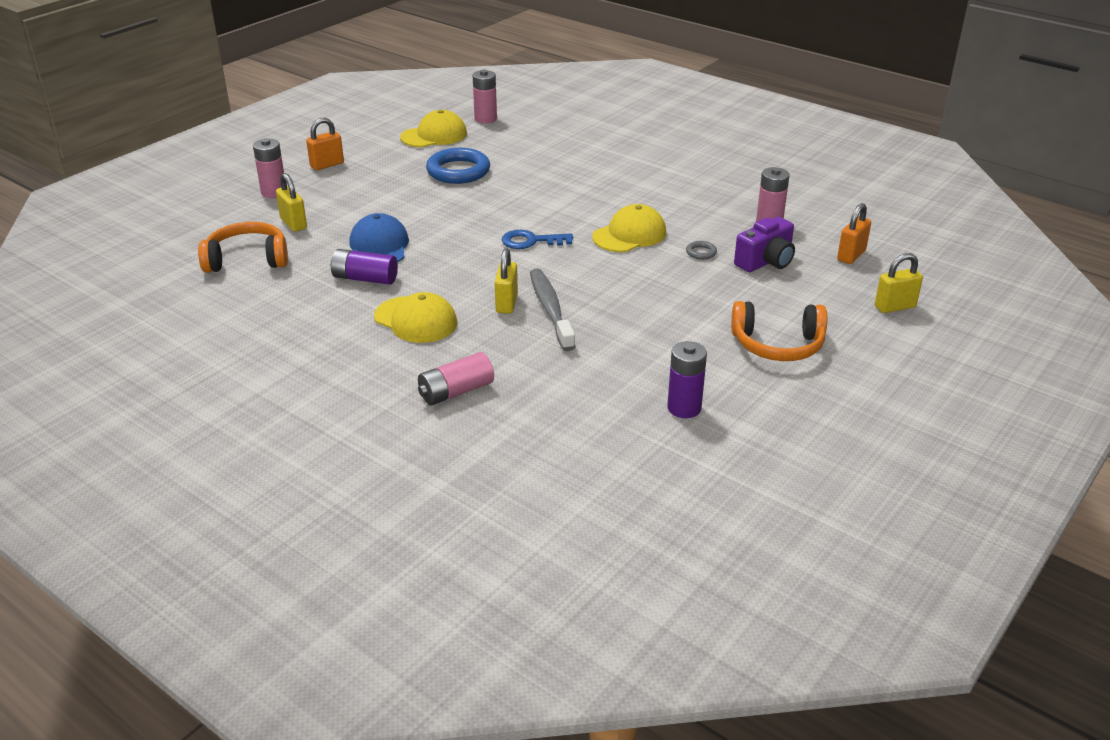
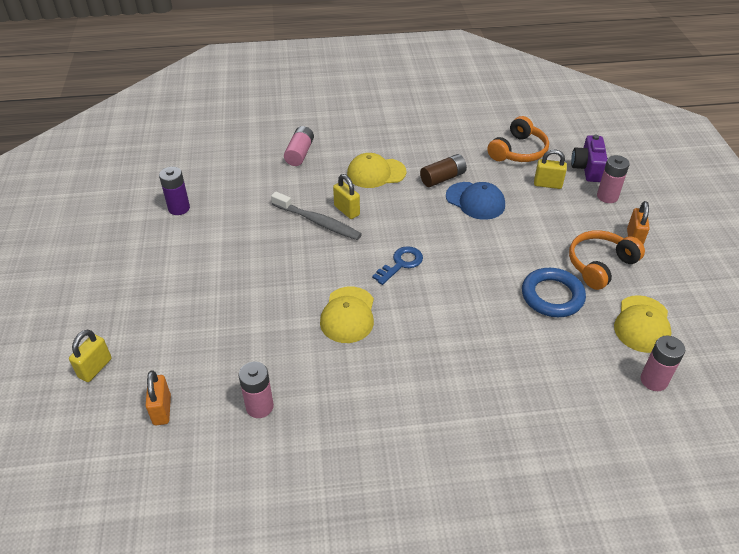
camera: 135 degrees right, 10 degrees up
(365, 278) = (443, 178): purple battery -> brown battery
(701, 252) = (280, 331): grey ring -> none
(766, 261) = (224, 354): purple camera -> purple camera (587, 168)
(777, 345) = (158, 280): orange headphones -> orange headphones (600, 265)

